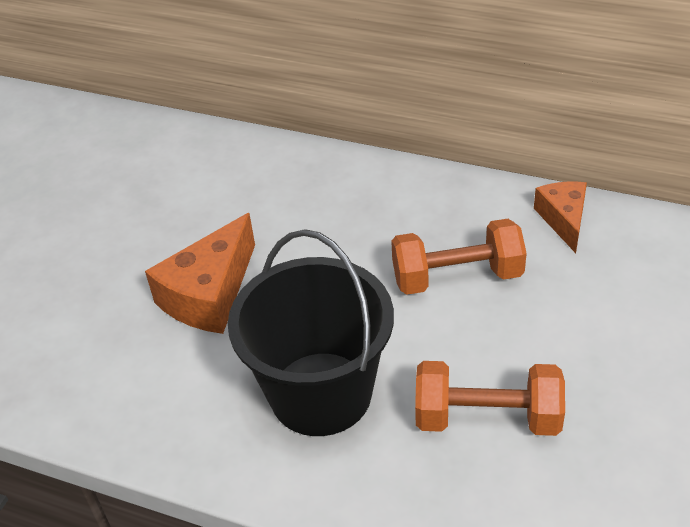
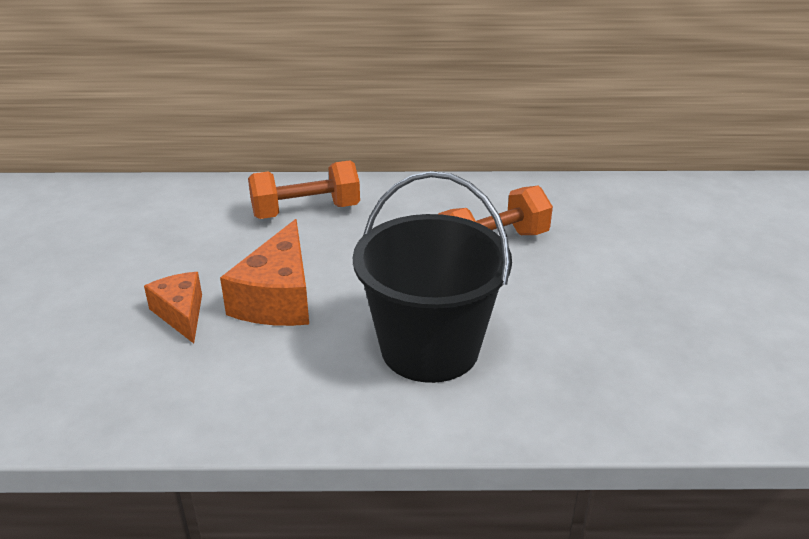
camera: 25 degrees left, 10 degrees down
(487, 418) = (583, 334): orange dumbbell -> orange dumbbell (306, 211)
(563, 220) = (551, 194): orange cheese -> orange cheese (181, 314)

